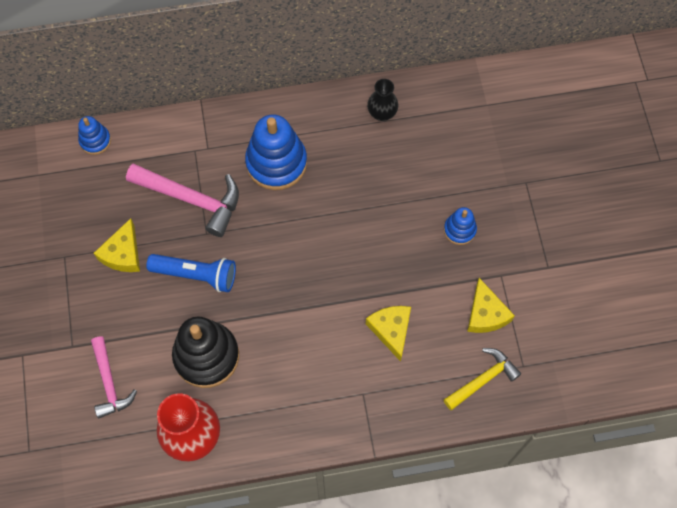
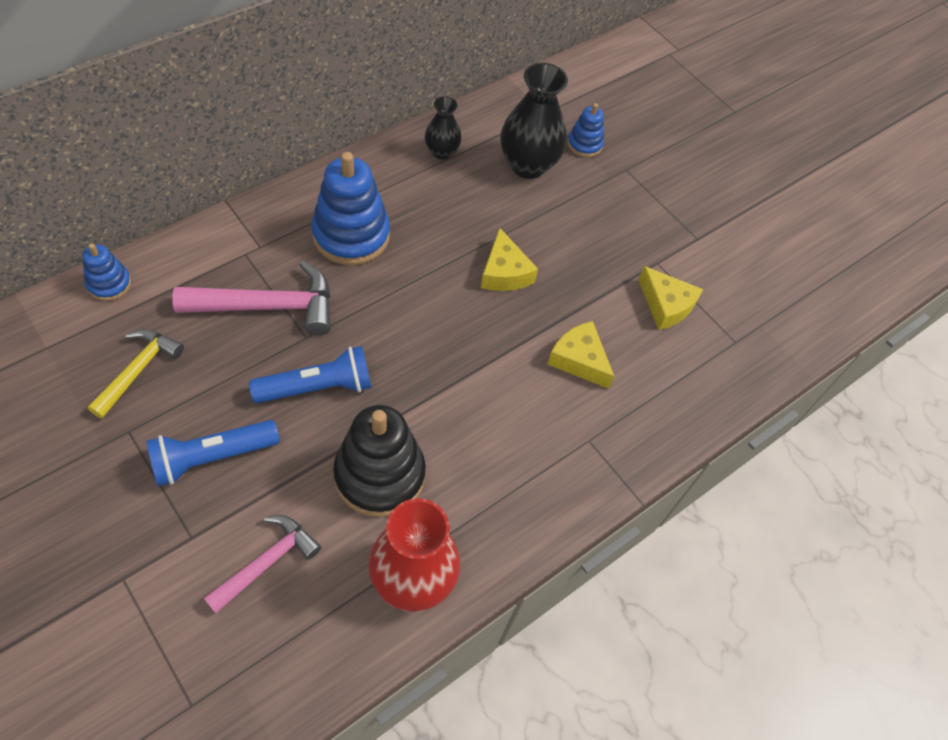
camera: 35 degrees left, 10 degrees down
(107, 297) = (212, 457): none -> blue flashlight
(109, 383) = (267, 562): pink hammer -> pink hammer turned 90 degrees counterclockwise
(123, 254) = (209, 398): yellow cheese -> yellow cheese (504, 272)
(445, 150) = (528, 165): none -> black vase
(459, 230) = (589, 234): blue stacking toy -> blue stacking toy (584, 144)
(483, 379) = (705, 371): yellow hammer -> yellow hammer (138, 370)

